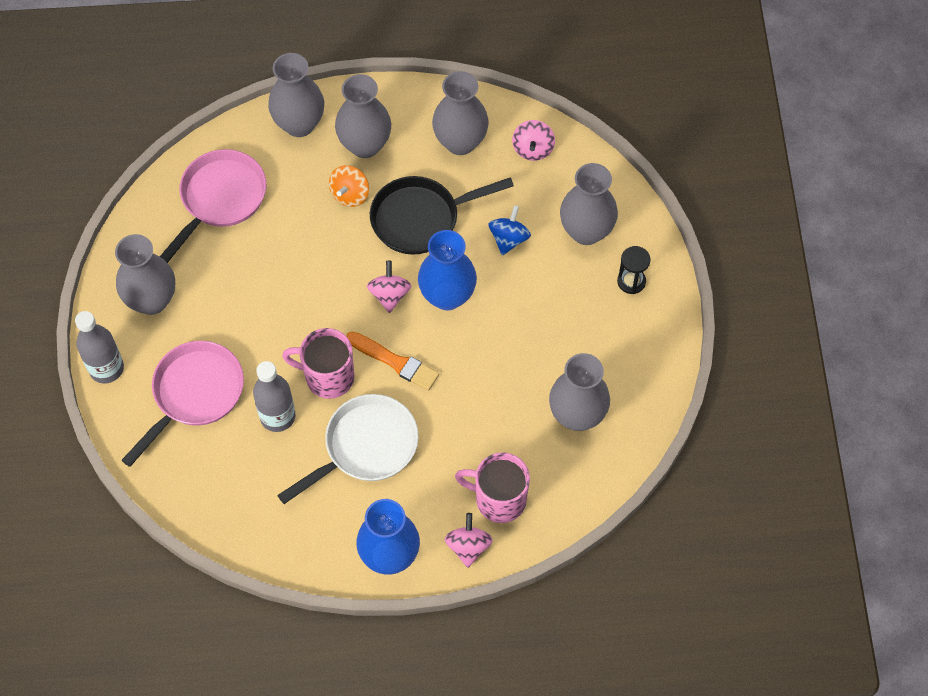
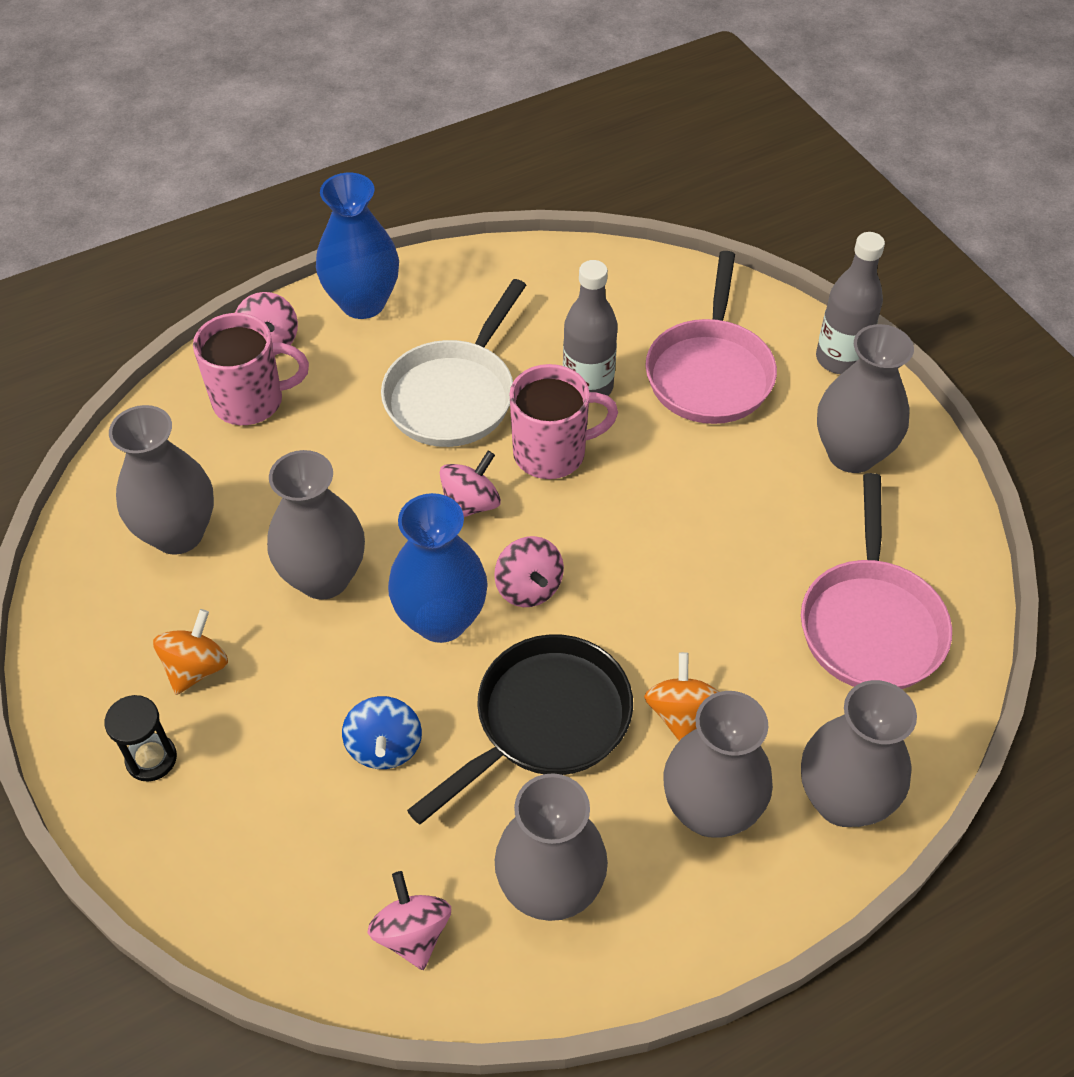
camera: 155 degrees right, 10 degrees down
(395, 362) = (470, 504): orange brush -> pink spinning top
(586, 231) = (257, 815): grey vase -> grey vase (324, 577)
(592, 323) = (196, 668): none -> orange spinning top

